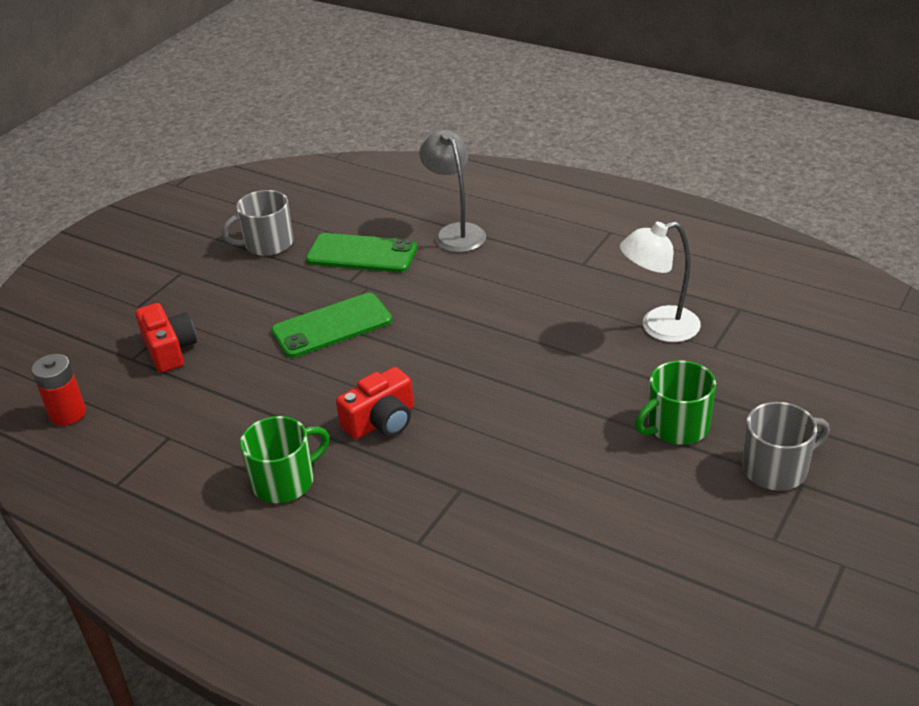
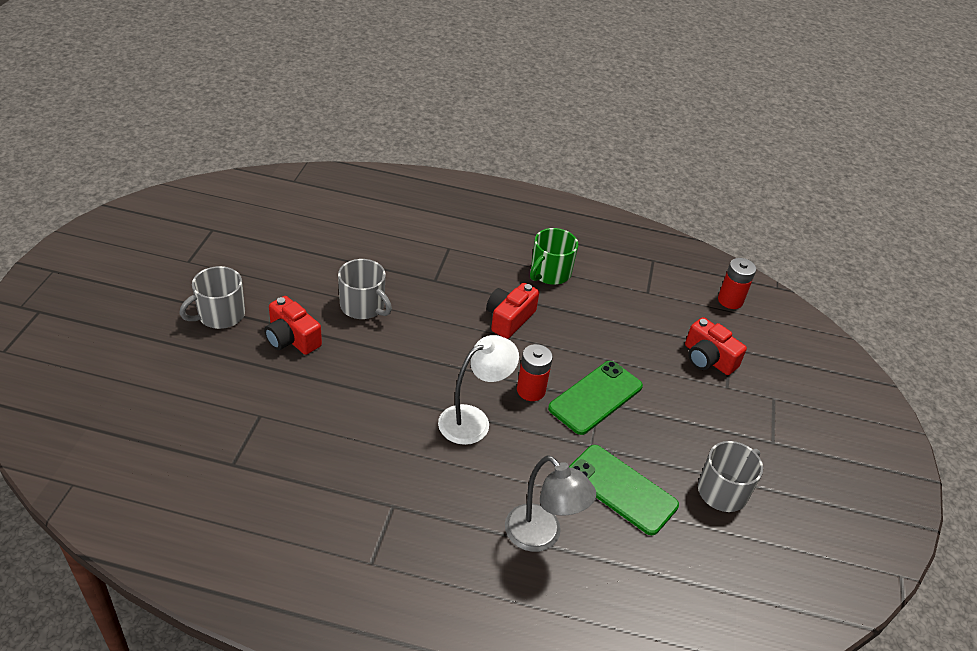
camera: 155 degrees right, 5 degrees up
(362, 254) = (621, 489): green phone -> green phone turned 45 degrees clockwise
(400, 340) = (531, 390): none -> red battery
(574, 459) = (363, 306): none -> grey mug
(658, 327) = (309, 431): white lamp -> white lamp (473, 420)
(676, 426) = (291, 338): green mug -> red camera

